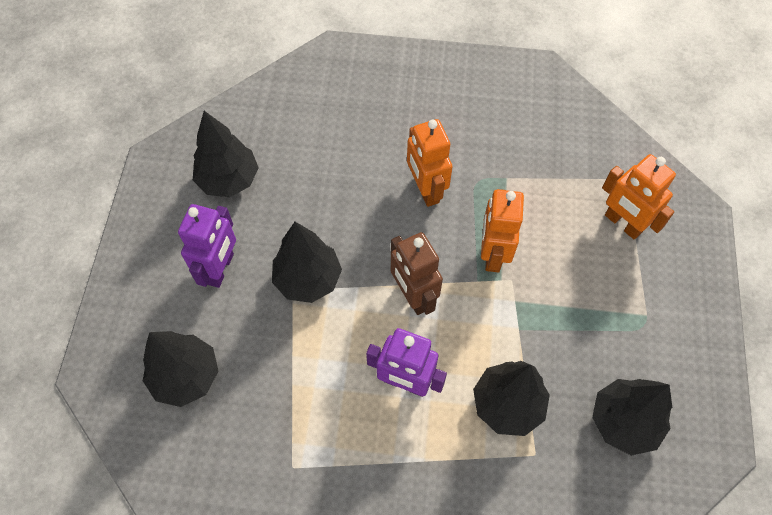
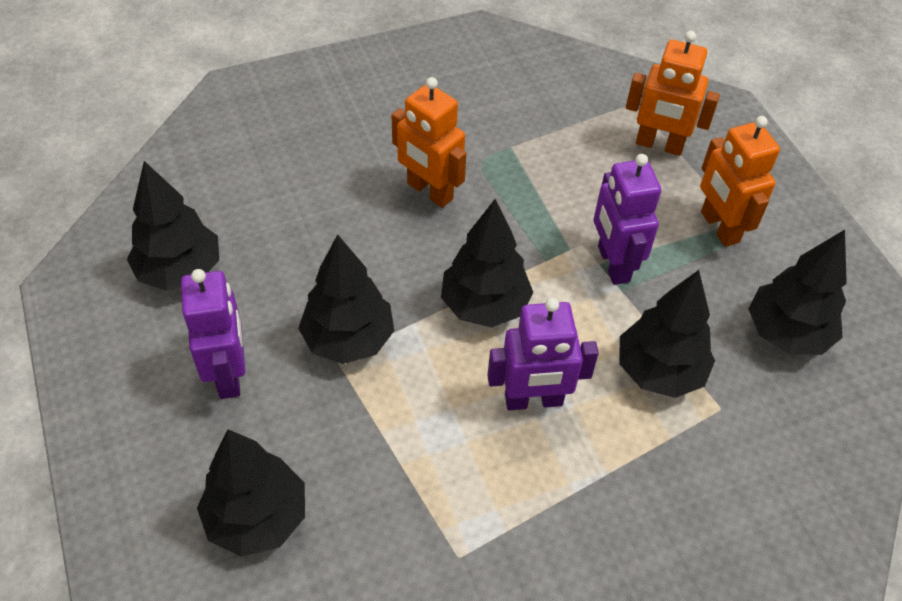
camera: 30 degrees left, 10 degrees down
(413, 296) = (484, 305): brown robot -> black tree
(492, 254) = (545, 227): orange robot -> orange robot (719, 227)
(525, 306) = (612, 264): none -> purple robot

